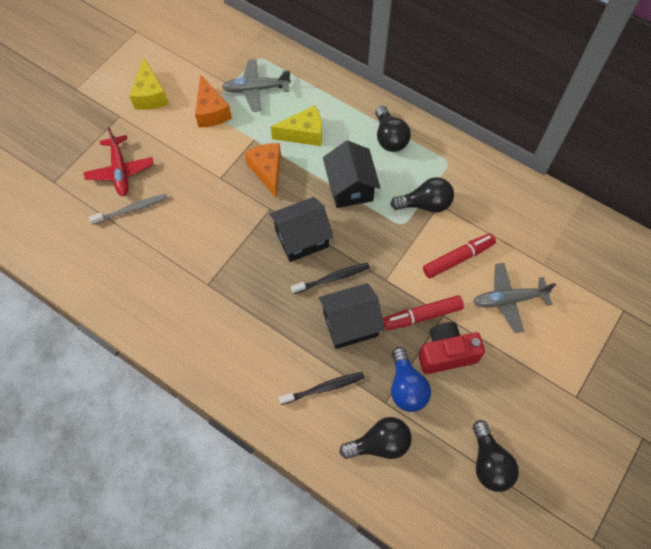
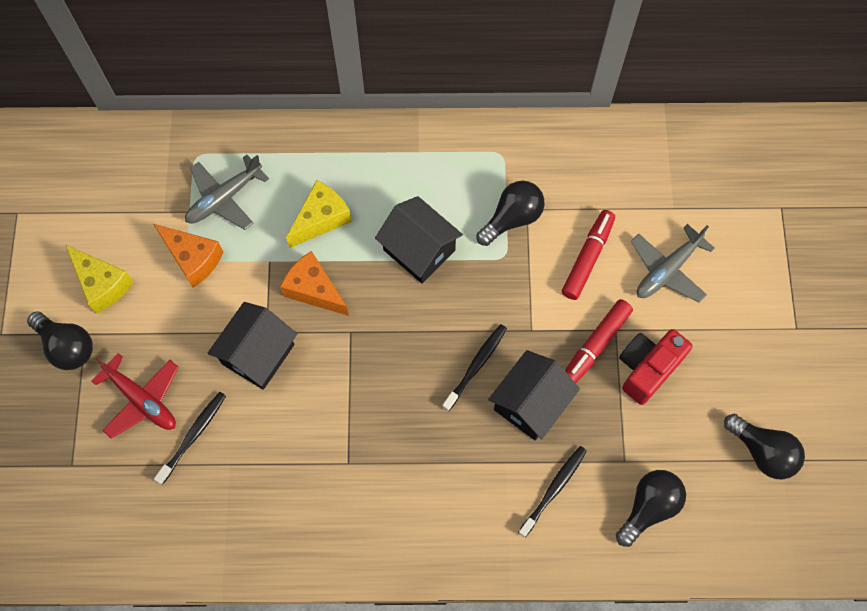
camera: 35 degrees left, 5 degrees up
(132, 209) = (193, 436): grey toothbrush -> black toothbrush
(301, 238) = (410, 343): black house -> black house (258, 354)
(389, 138) = (419, 164): black light bulb -> black light bulb (67, 346)
(406, 387) = (633, 431): blue light bulb -> none

